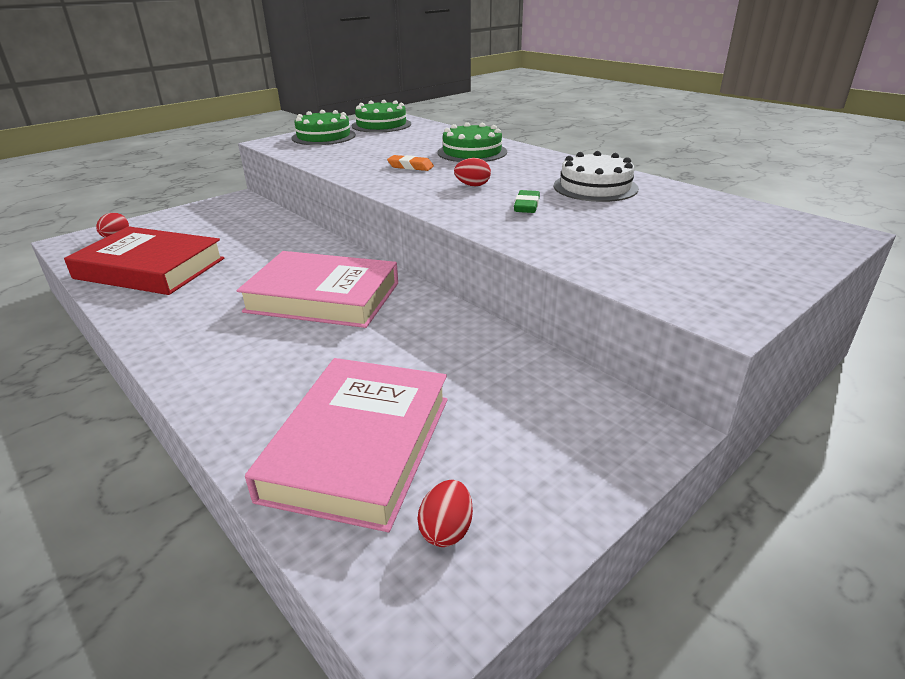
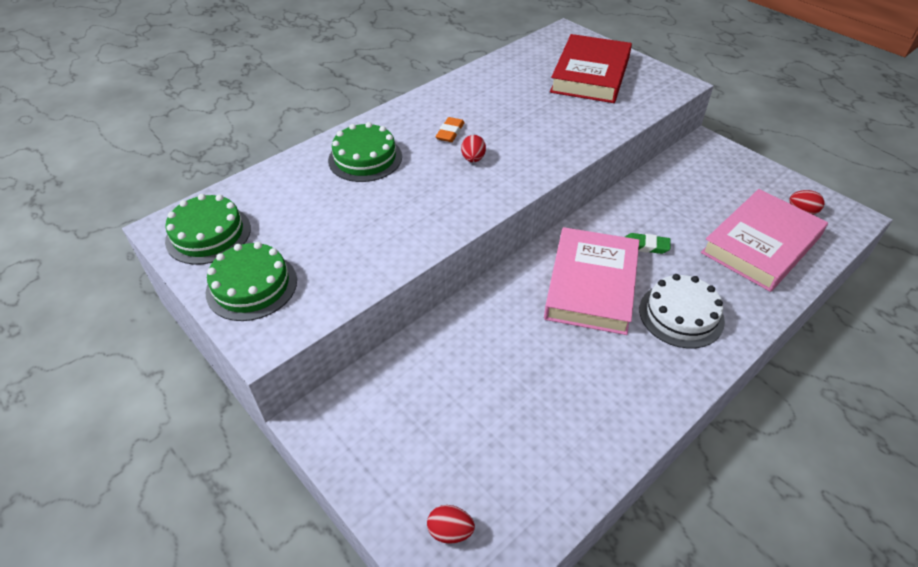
camera: 90 degrees left, 15 degrees up
(150, 268) = (544, 446): red book -> red book (590, 75)
(359, 446) = (761, 245): pink book -> pink book turned 60 degrees counterclockwise
(410, 167) = (410, 198): orange eraser -> orange eraser (450, 132)
(527, 206) = (524, 133): green eraser -> green eraser (645, 246)
(595, 187) = (481, 99): white cake -> white cake (681, 315)

